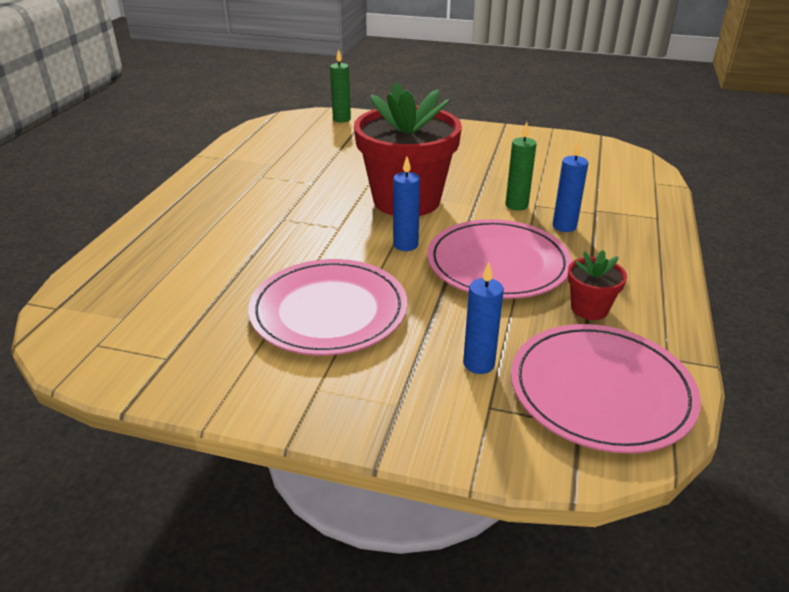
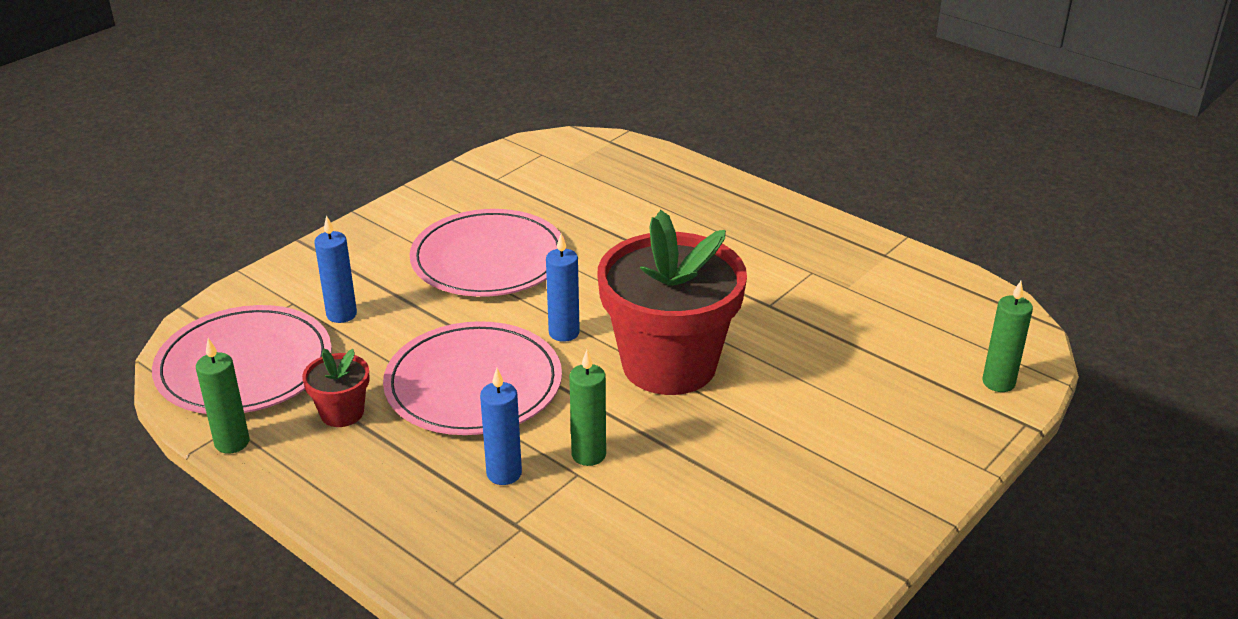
camera: 115 degrees right, 0 degrees up
(681, 348) = (232, 442): none -> green candle

